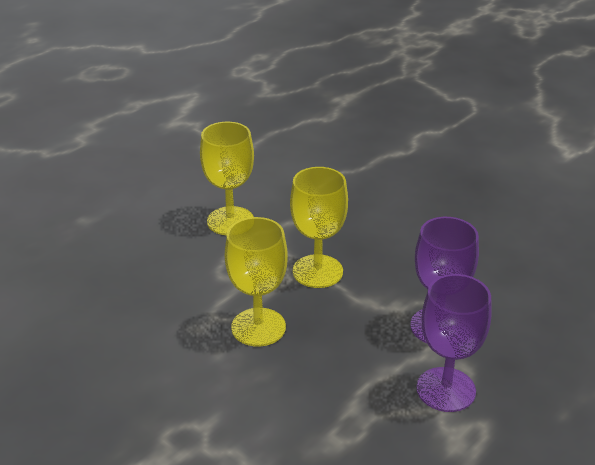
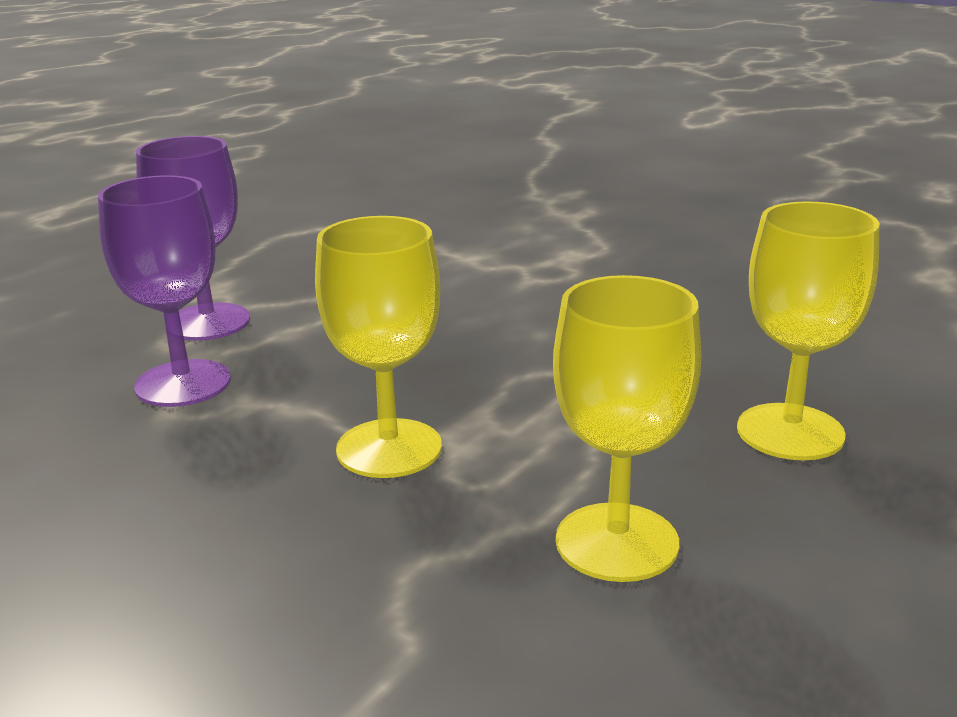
camera: 175 degrees right, 10 degrees down
(258, 327) = (488, 364): yellow goblet -> yellow goblet (790, 432)

